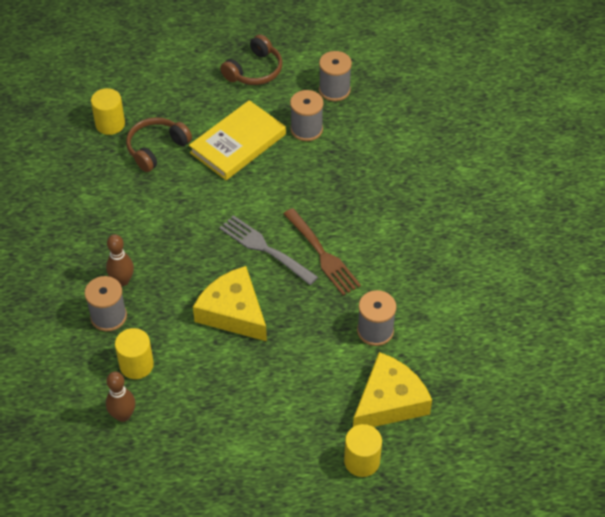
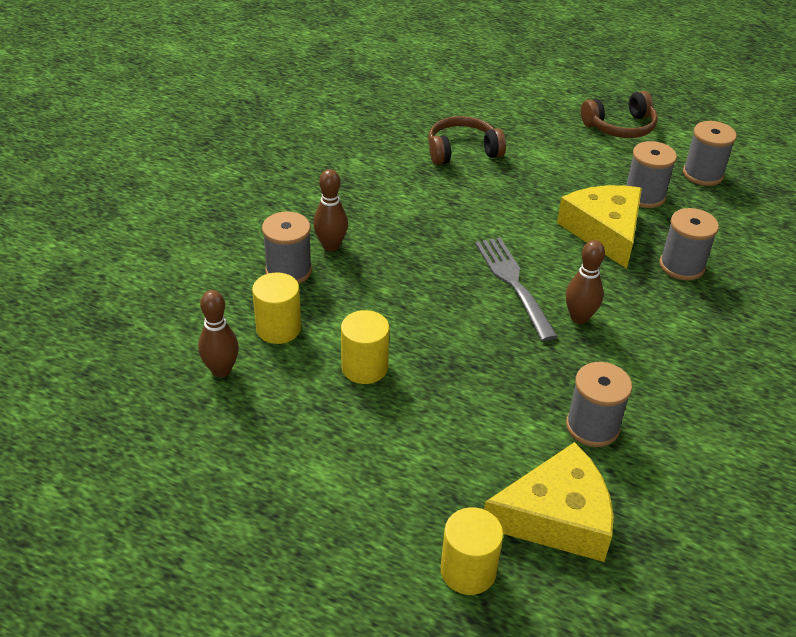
camera: 30 degrees right, 10 degrees down
(110, 124) = (431, 115): yellow cylinder -> yellow cylinder (364, 367)
(233, 312) = (429, 327): yellow cheese -> yellow cheese (604, 231)
(238, 143) = (555, 179): yellow book -> none
(322, 254) = (579, 317): brown fork -> brown bowling pin
(362, 179) = (681, 266): none -> grey spool

